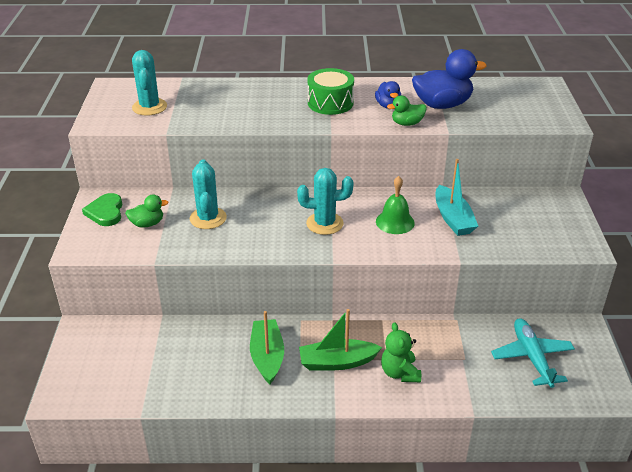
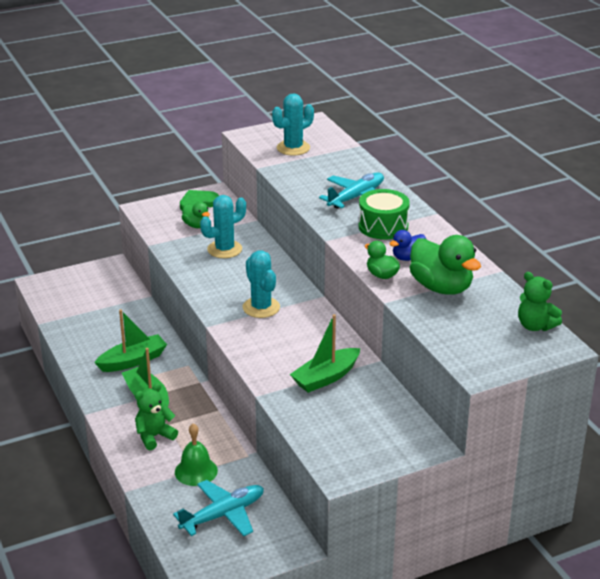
camera: 65 degrees right, 5 degrees down
(271, 102) = (356, 197): none -> turquoise plane
(395, 222) = (293, 345): green bell -> green bell (196, 471)
(442, 105) = (441, 287): blue duck -> green duck
(453, 218) = (326, 377): turquoise boat -> green boat
(516, 86) = (535, 326): none -> green teddy bear

